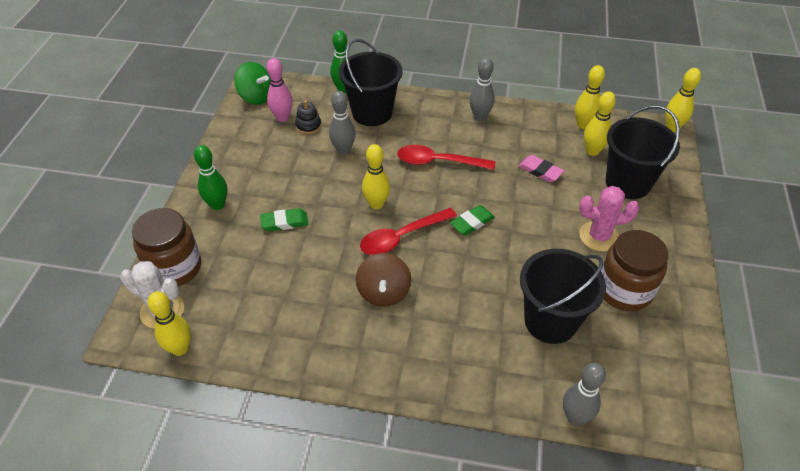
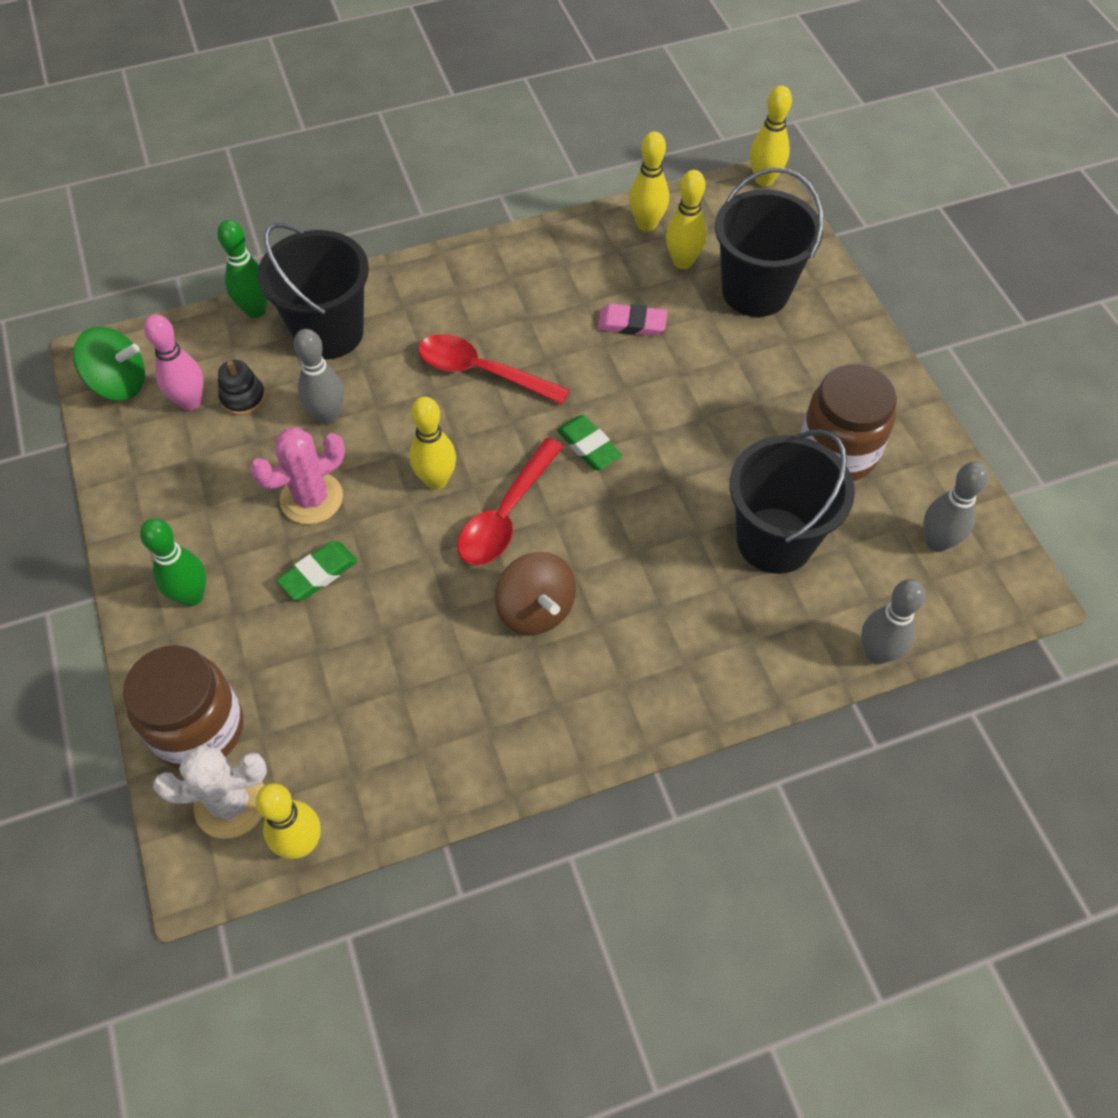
camera: 30 degrees left, 10 degrees up
(438, 162) = (482, 372): red spoon -> red spoon turned 45 degrees clockwise
(472, 222) = (589, 446): green eraser -> green eraser turned 60 degrees counterclockwise
(480, 117) = (495, 271): grey bowling pin -> grey bowling pin (937, 542)
(599, 236) = (764, 389): pink cactus -> pink cactus (311, 498)

